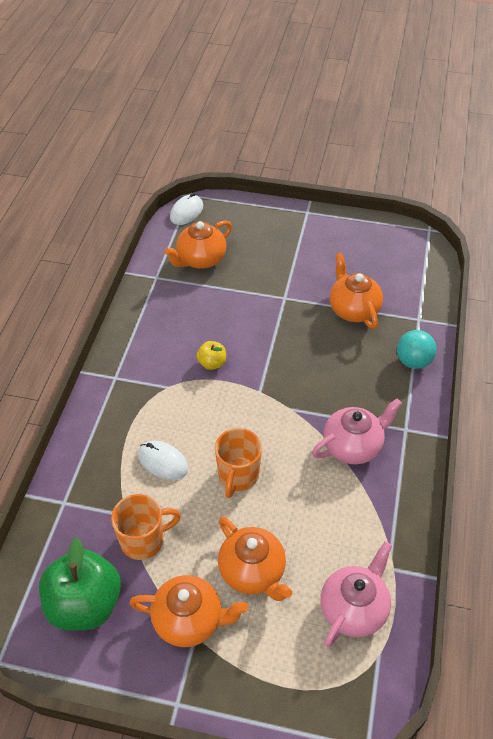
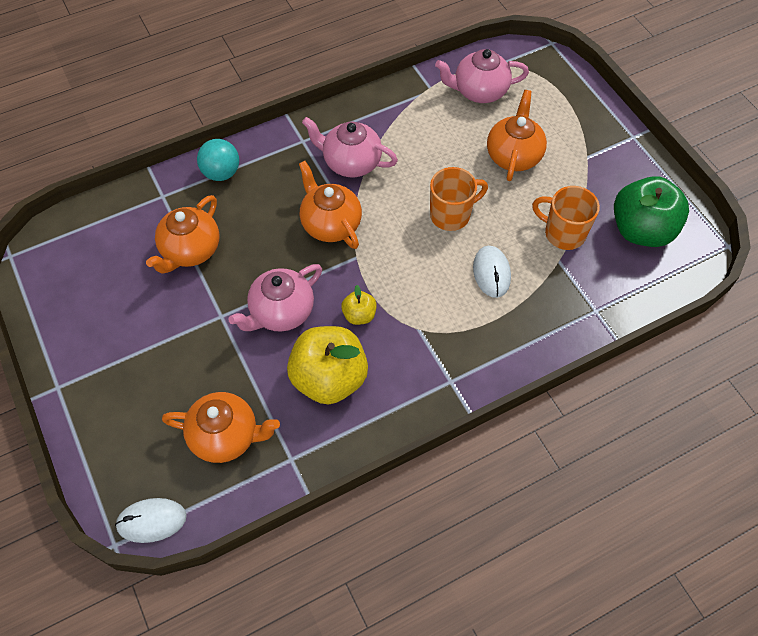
camera: 130 degrees left, 10 degrees up
(185, 321) = (329, 378): none -> yellow apple
(189, 620) = (582, 166): orange teapot -> orange teapot (330, 224)
(256, 327) = (281, 312): none -> pink teapot

